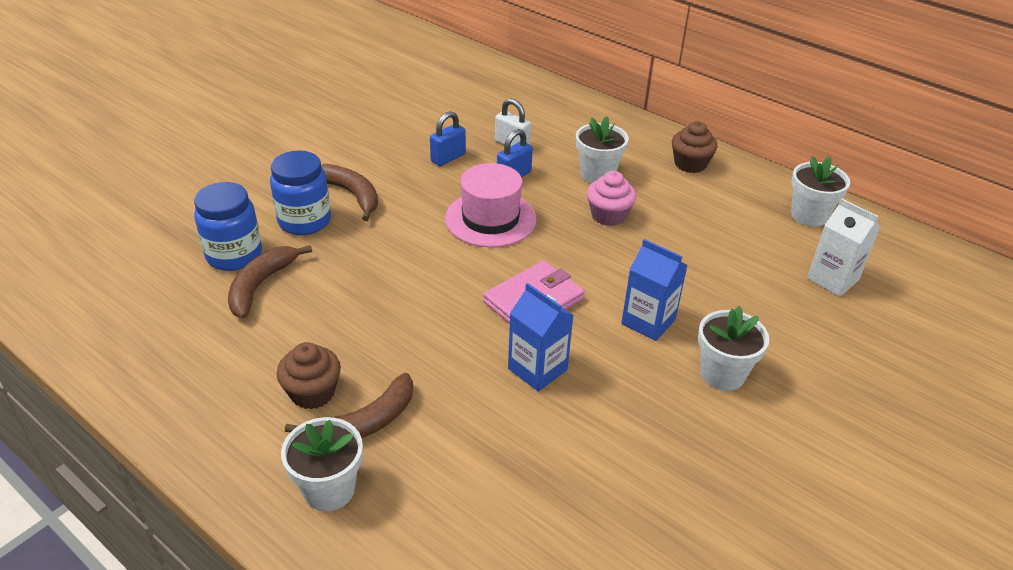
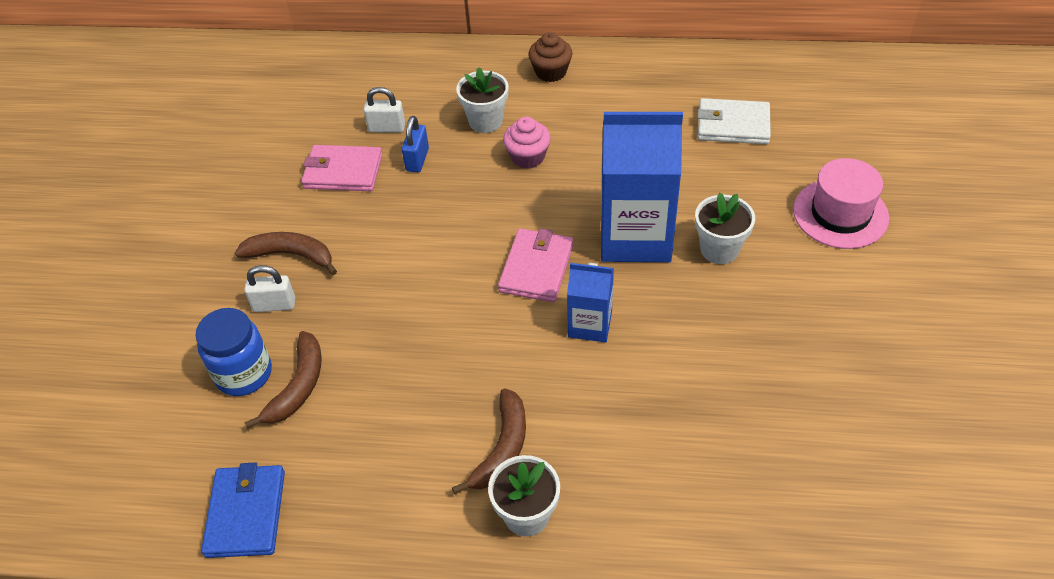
camera: 30 degrees left, 10 degrees up
(131, 351) = (246, 513): none -> blue wallet
(261, 285) = (298, 386): brown banana -> brown banana turned 150 degrees counterclockwise
(304, 221) = (274, 305): blue jar -> white padlock
(312, 392) = (438, 450): brown cupcake -> none
(448, 158) = (343, 171): blue padlock -> pink wallet
(490, 219) = (435, 212): pink hat -> pink hat (840, 214)
(648, 321) = (635, 236): blue carton -> blue carton, size x1.89
(809, 215) = (675, 75): white flower pot -> none
(832, 279) = (733, 125): white carton -> white wallet

